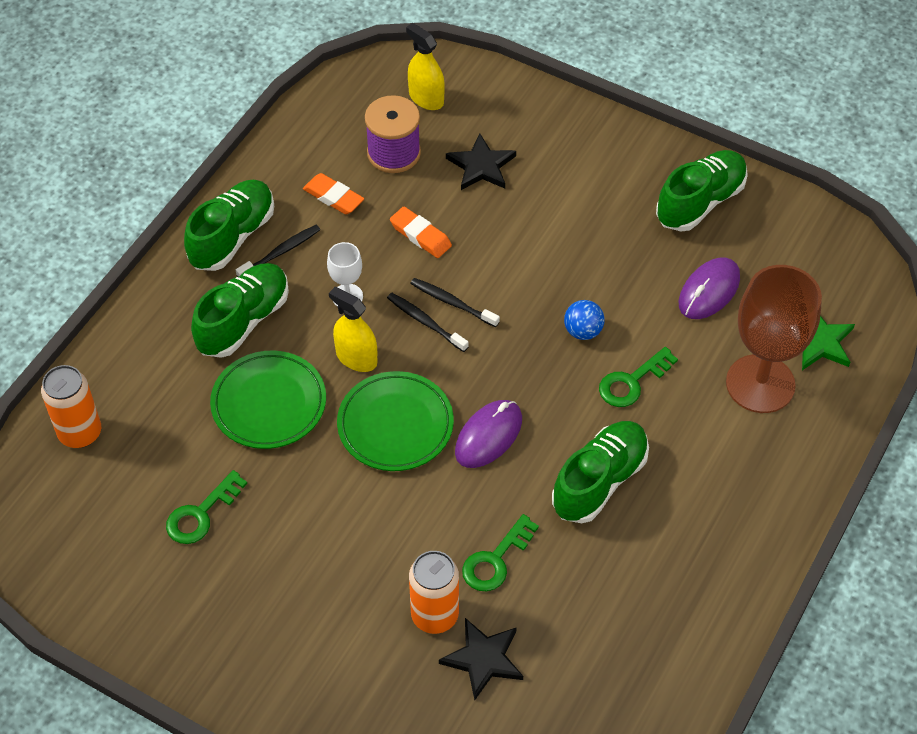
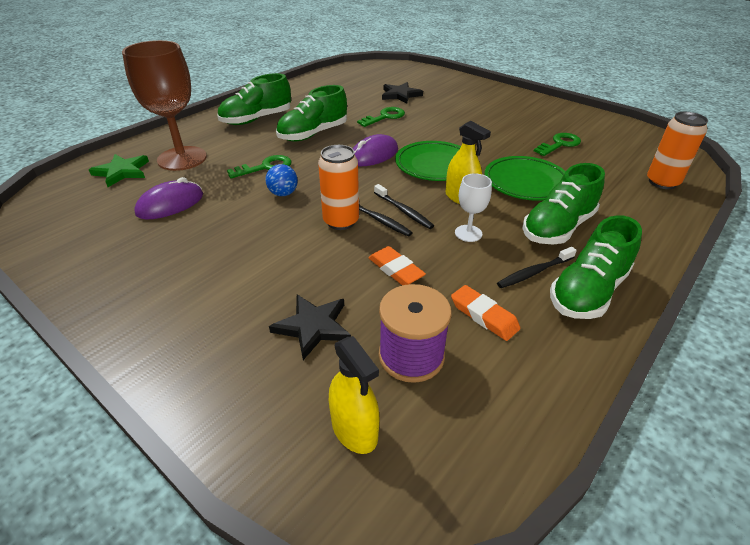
camera: 170 degrees left, 15 degrees down
(434, 615) = (422, 106): orange can -> orange can (341, 221)
(700, 202) = (117, 264): green shoe -> green shoe (256, 119)

